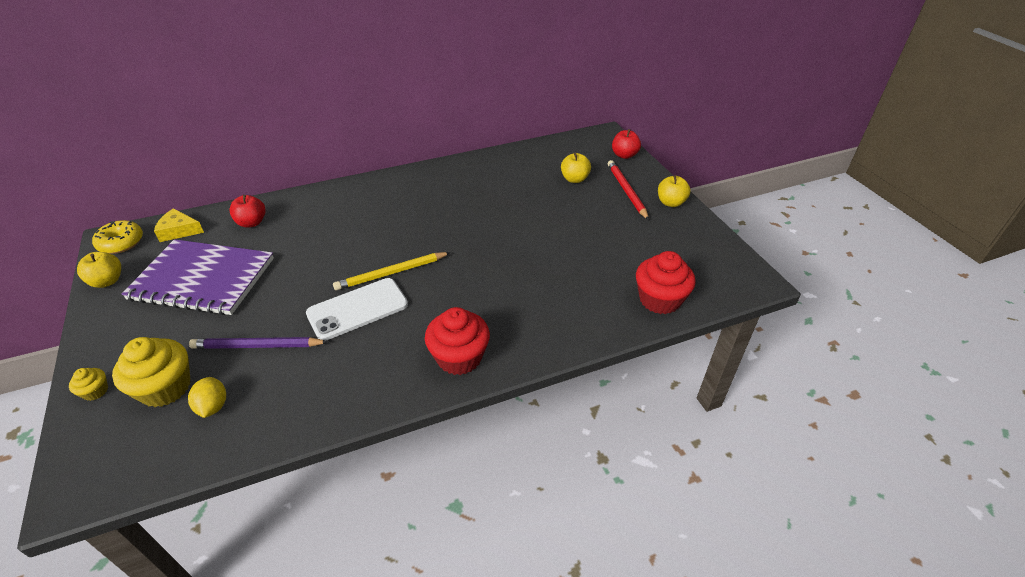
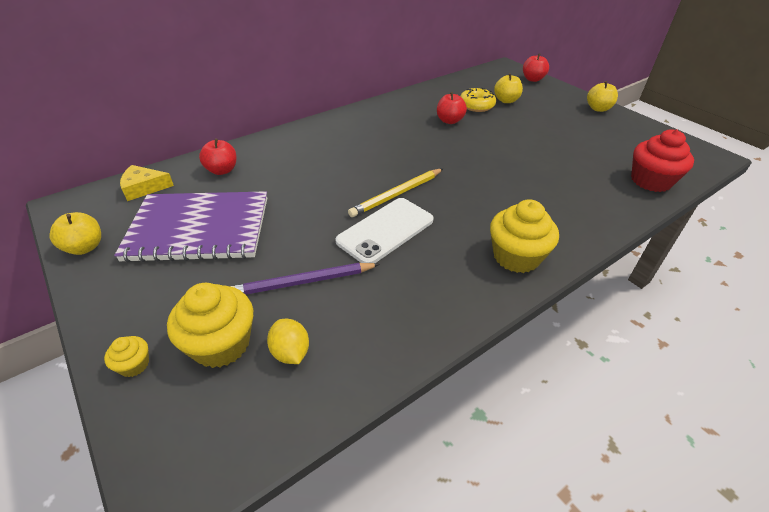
camera: 15 degrees left, 0 degrees up
(121, 243) = (81, 208): yellow donut -> yellow donut (476, 106)
(459, 357) = (516, 256): red cupcake -> yellow cupcake
(497, 197) = (449, 121): none -> red apple
(627, 191) = (556, 104): red pencil -> none

